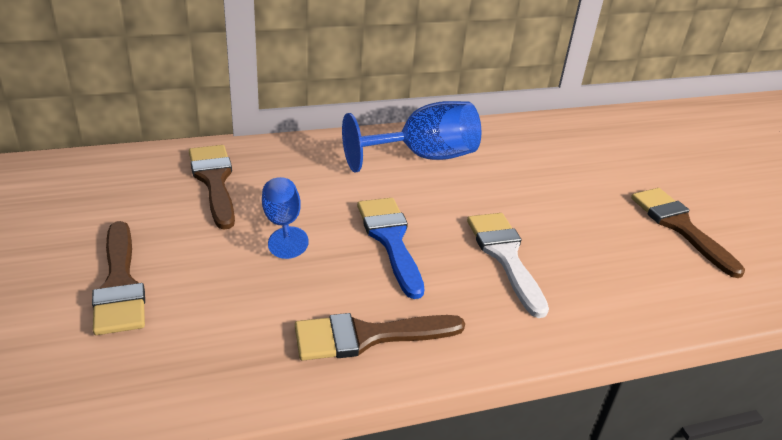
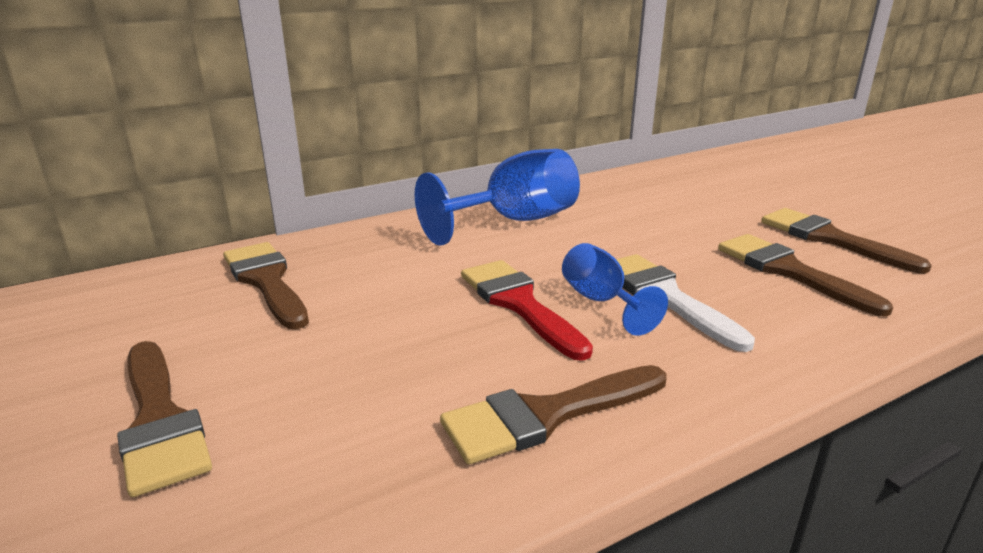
camera: 10 degrees left, 10 degrees down
(282, 224) = (374, 311): blue goblet -> blue goblet (601, 301)
(390, 240) = (519, 304): blue brush -> red brush
(621, 252) = (789, 271): none -> brown brush

